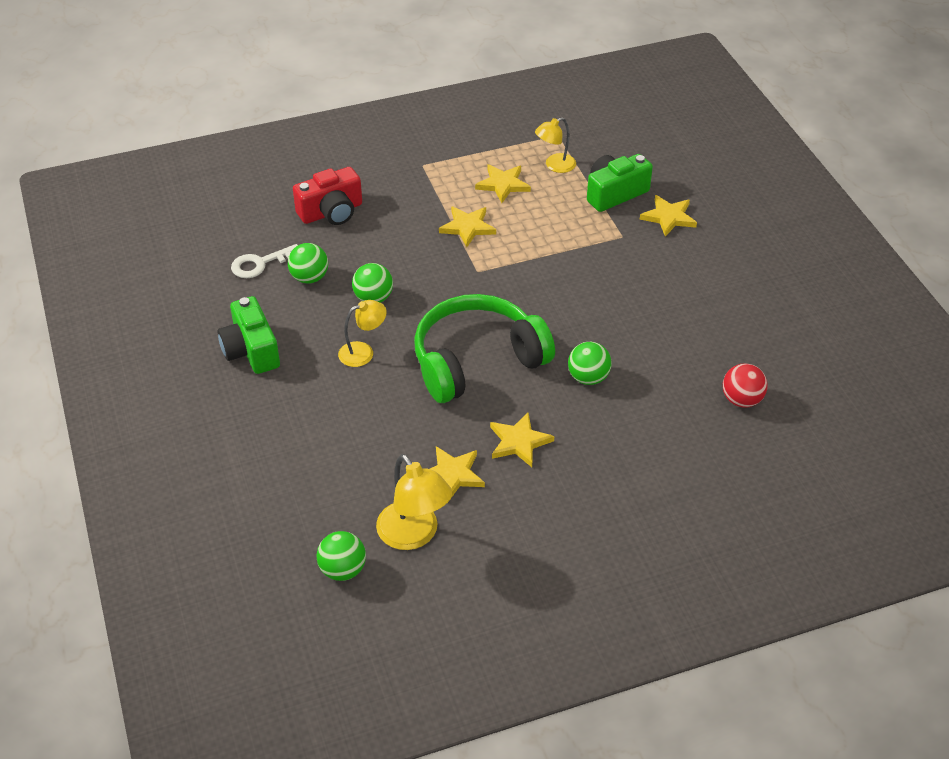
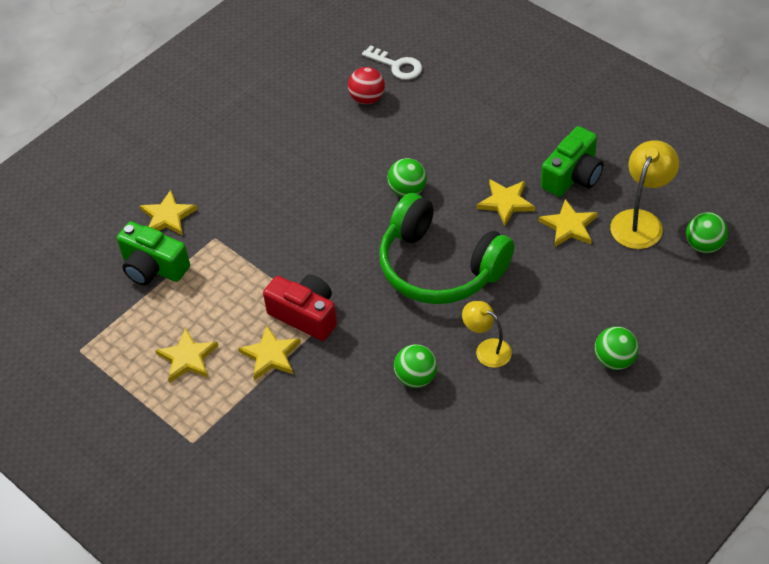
camera: 115 degrees left, 5 degrees up
(251, 350) = (546, 434): green camera -> green camera (572, 176)
(260, 264) = (432, 498): white key -> white key (397, 66)
(309, 278) = (423, 444): green ball -> green ball (614, 360)
(331, 212) = (316, 482): red camera -> red camera (305, 315)
(555, 166) = (133, 330): yellow lamp -> none

